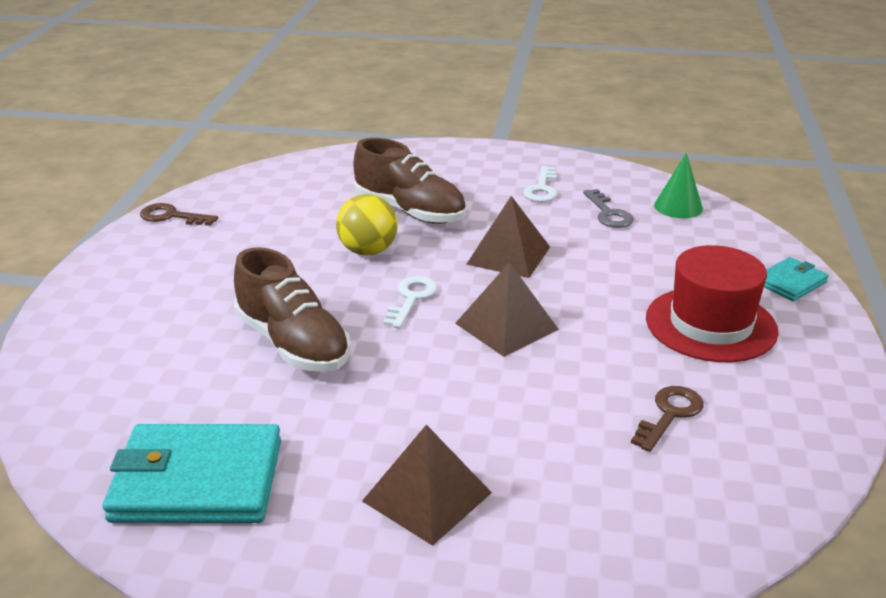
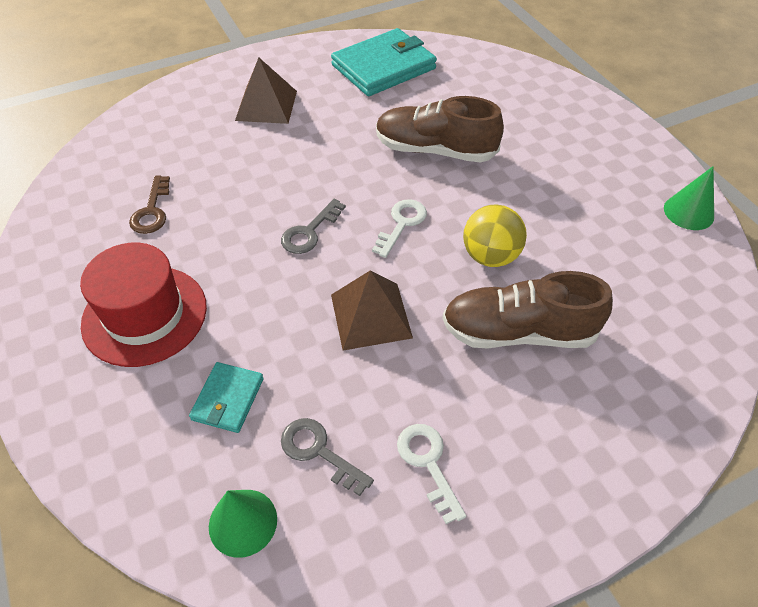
camera: 145 degrees right, 20 degrees up
(171, 216) = (688, 212): brown key -> green cone
(411, 298) = (402, 224): white key -> white key turned 135 degrees counterclockwise
(506, 326) = (309, 232): brown pyramid -> grey key
(790, 282) = (74, 422): turquoise wallet -> turquoise wallet (228, 399)

